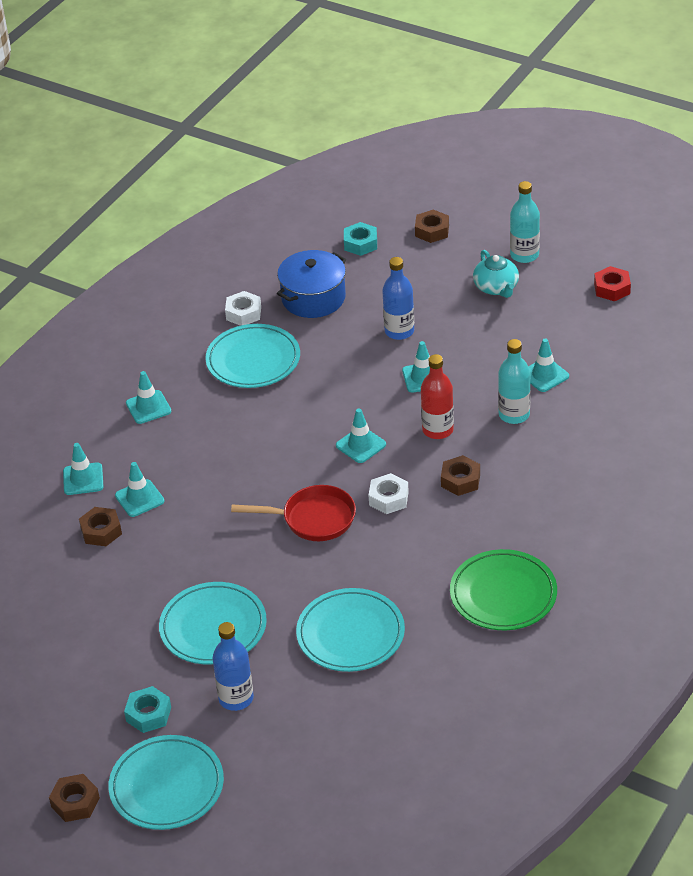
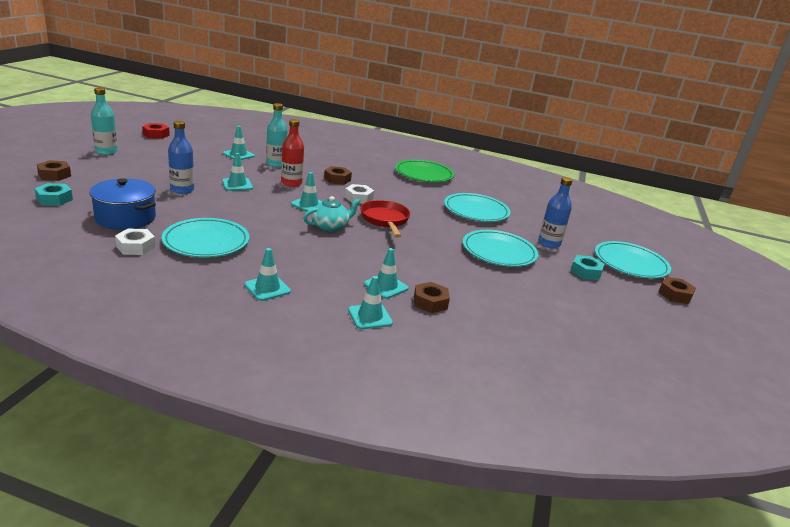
camera: 110 degrees left, 15 degrees down
(496, 287) = (141, 161): turquoise teapot -> turquoise teapot (330, 226)

